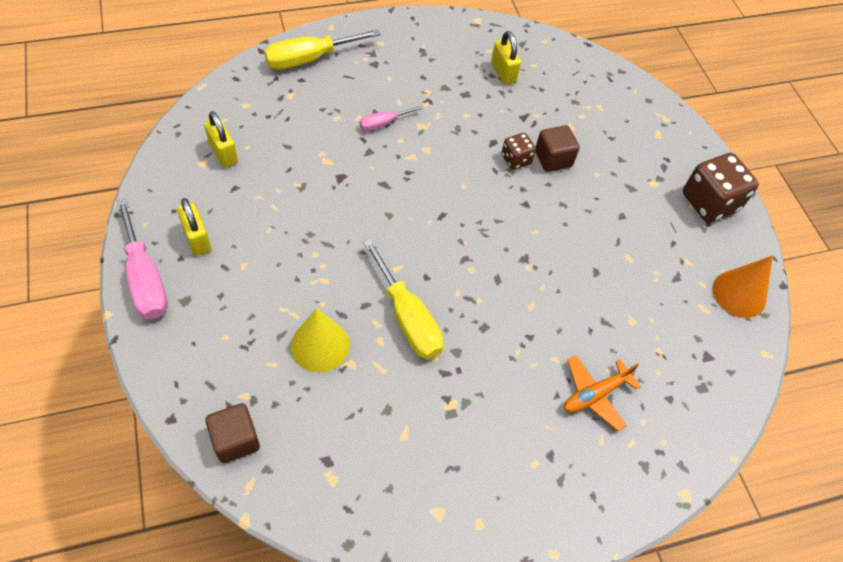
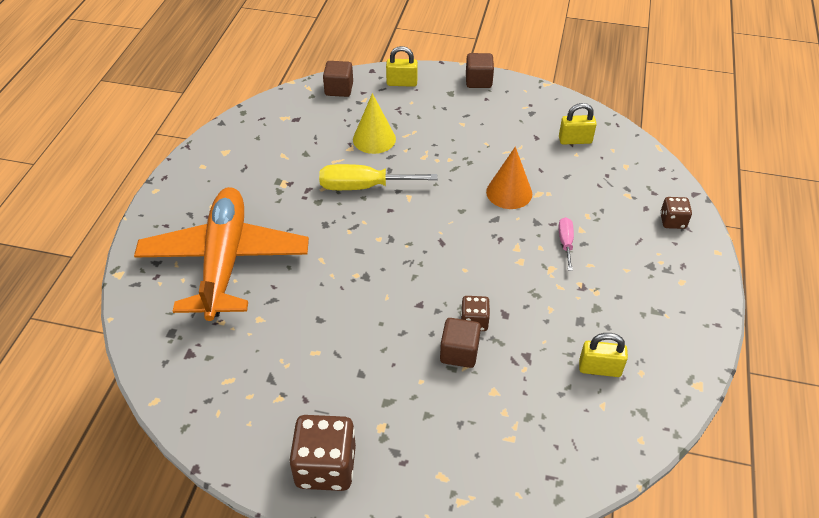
camera: 125 degrees right, 10 degrees down
(145, 278) = (478, 81): pink screwdriver -> brown cube
(197, 239) = (498, 109): yellow padlock -> yellow padlock (402, 83)
(309, 59) = (672, 221): yellow screwdriver -> brown dice
(595, 394) = (225, 261): orange plane -> orange plane, size x2.35
(739, 294) = (218, 420): orange cone -> orange cone (509, 192)

